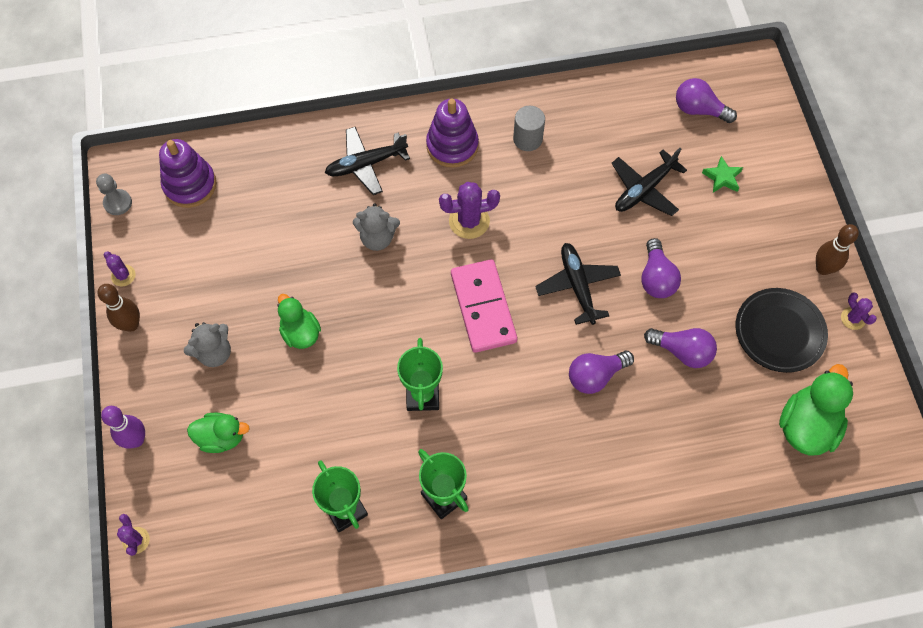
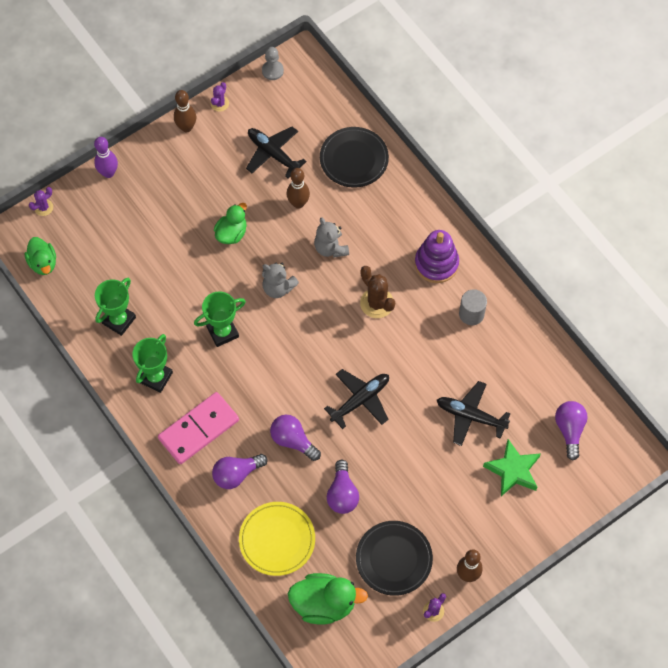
camera: 65 degrees right, 0 degrees up
(190, 185) = (310, 107): purple stacking toy -> none
(214, 353) = (191, 187): grey teddy bear -> grey teddy bear (278, 288)
(221, 437) = (133, 222): green duck -> green duck (43, 263)
(281, 169) = (354, 159): none -> black plate
(303, 247) = (298, 203): none -> brown bowling pin
(366, 164) = (388, 212): black plane -> black plane (273, 154)
(469, 221) = (377, 303): purple cactus -> brown cactus
(483, 307) = (310, 343): pink domino -> pink domino (199, 429)
(656, 278) = (395, 453): purple light bulb -> purple light bulb (236, 474)
(710, 444) = (277, 540): none -> yellow plate
(722, 177) = (513, 470): green star -> green star, size x1.64

